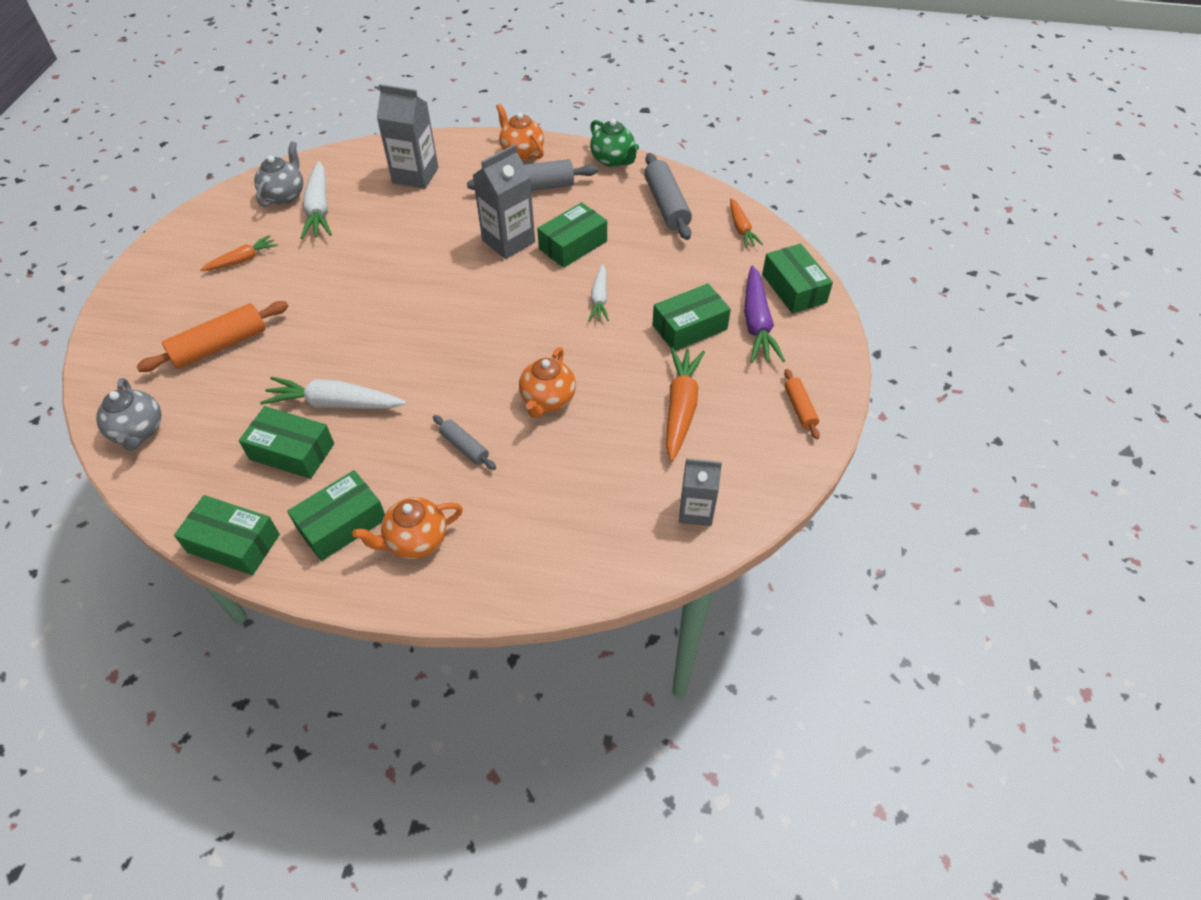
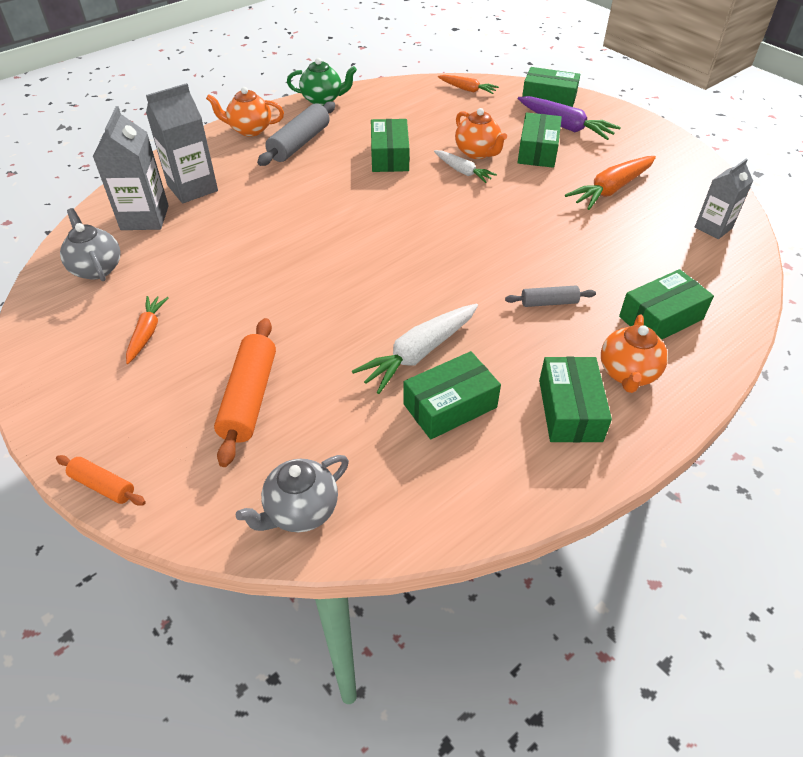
camera: 50 degrees left, 5 degrees down
(138, 431) = (300, 511): grey teapot -> grey teapot turned 120 degrees clockwise
(234, 543) = (529, 495): green box -> green box (660, 318)
(319, 209) = (150, 256): white carrot -> none
(508, 241) = (343, 181): grey carton -> grey carton (145, 218)
(547, 400) = (541, 241): orange teapot -> orange teapot (477, 153)
(666, 205) = (403, 103): grey rolling pin -> none
(680, 407) = (611, 189): orange carrot -> orange carrot turned 90 degrees counterclockwise
(799, 408) = (659, 148): orange rolling pin -> orange rolling pin (103, 485)

